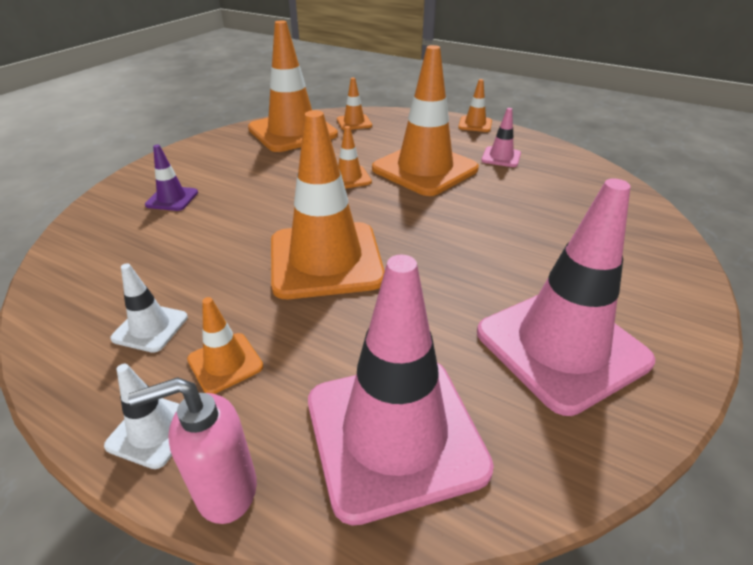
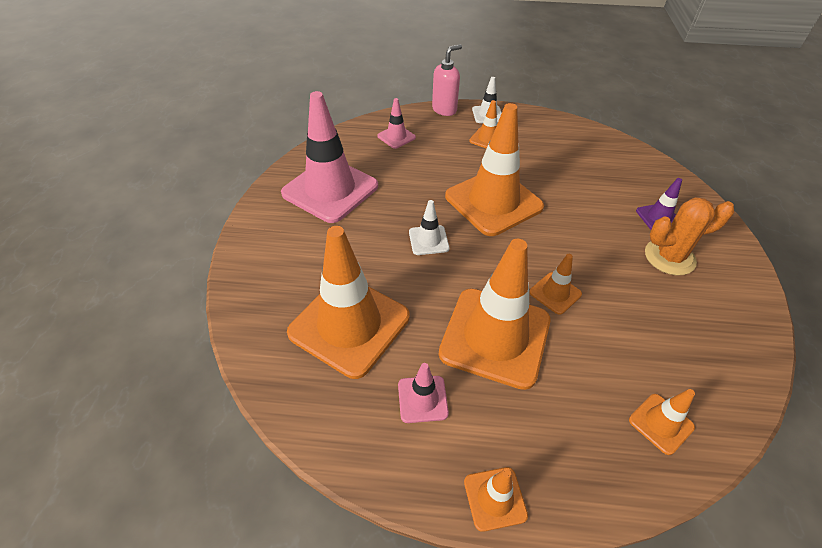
camera: 155 degrees right, 10 degrees up
(150, 328) = (539, 141): white traffic cone -> white traffic cone (428, 240)
(218, 174) = (669, 257): none -> orange cactus
(292, 132) = (702, 362): orange traffic cone -> orange traffic cone (349, 325)
(394, 434) = (396, 137): pink traffic cone -> pink traffic cone, size x0.45

